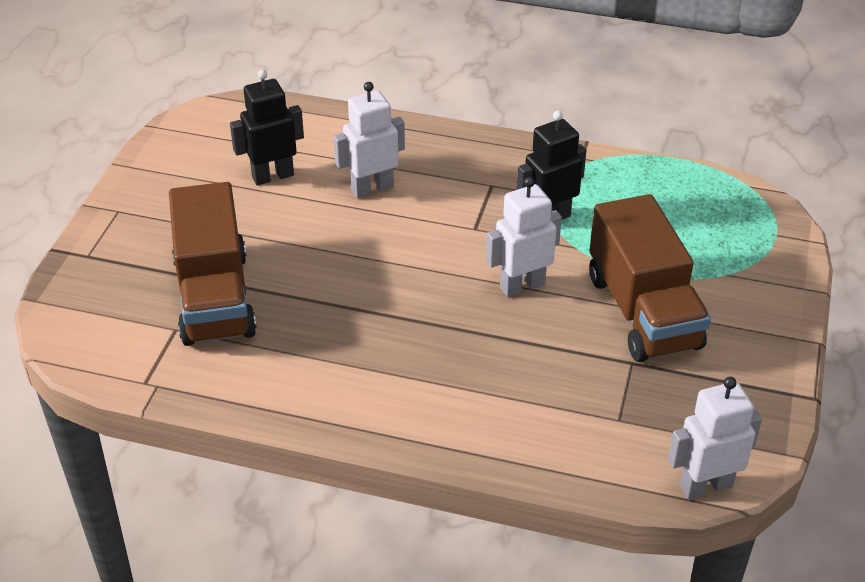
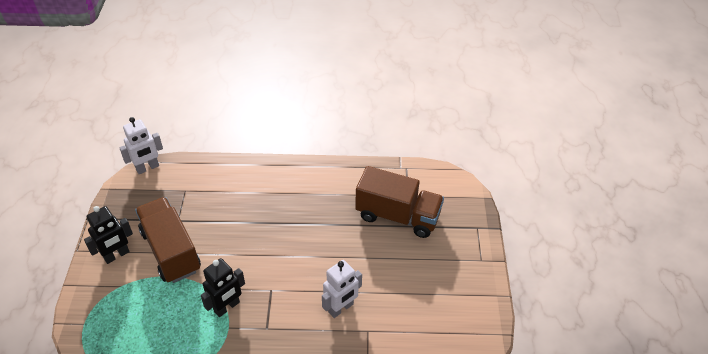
camera: 165 degrees right, 5 degrees up
(214, 297) = (397, 216): brown truck -> brown truck turned 135 degrees clockwise
(272, 176) = (406, 305): black robot -> black robot (117, 255)
(522, 285) = (238, 254): white robot -> none

